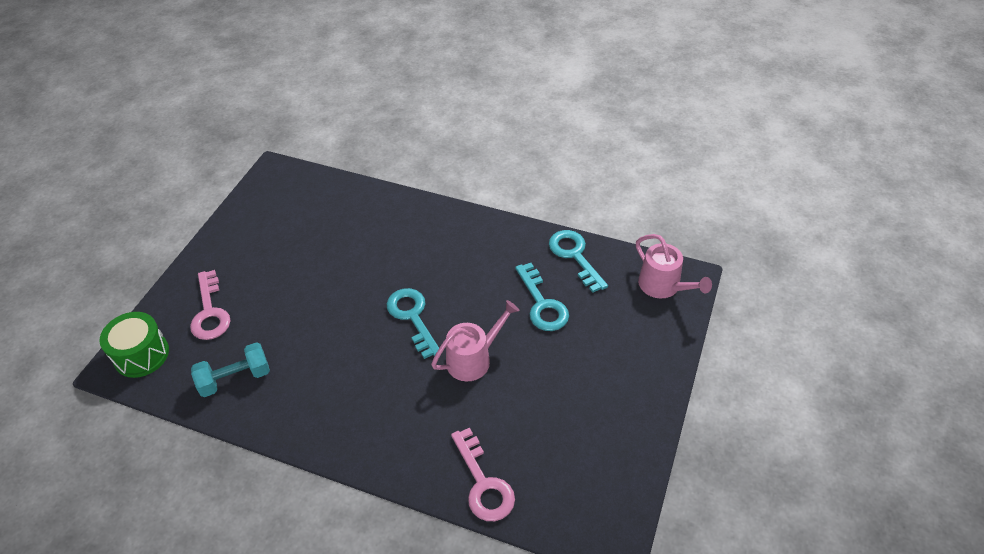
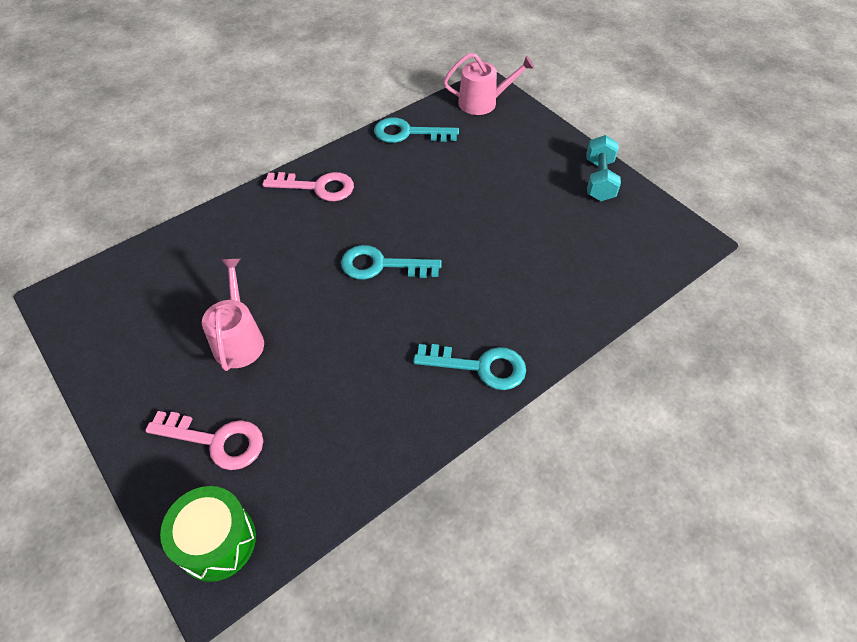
camera: 60 degrees left, 5 degrees up
(235, 378) = (336, 448): turquoise dumbbell -> turquoise dumbbell (599, 180)
(473, 359) = (464, 244): pink watering can -> pink watering can (239, 339)
(483, 483) = (597, 293): pink key -> pink key (317, 187)
(542, 304) = (441, 174): turquoise key -> turquoise key (479, 366)

